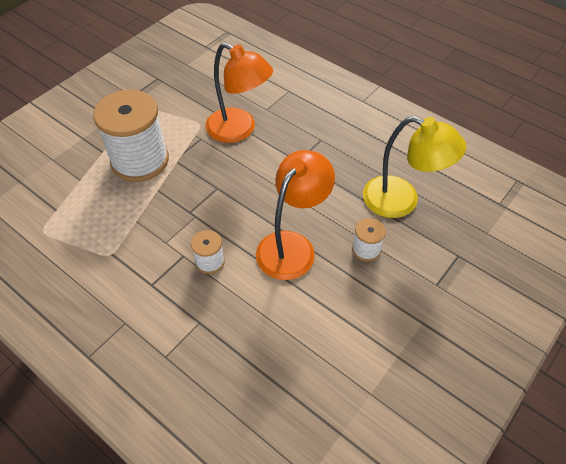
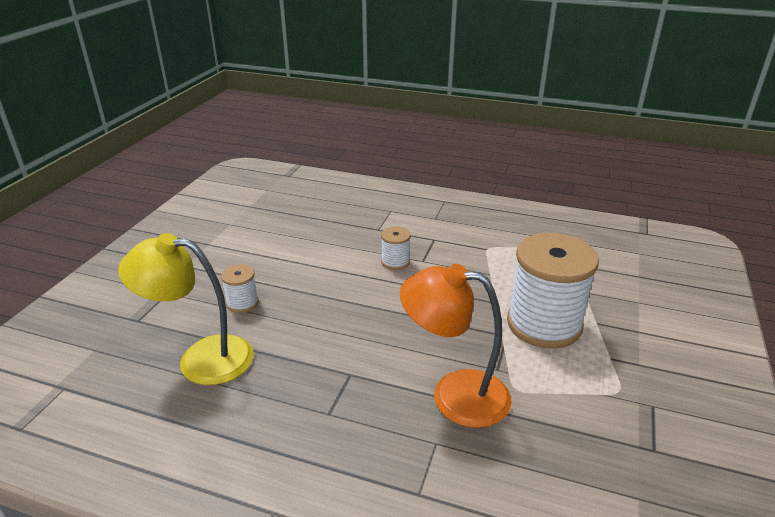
camera: 160 degrees right, 20 degrees down
(292, 246) = (321, 289): orange lamp -> none

